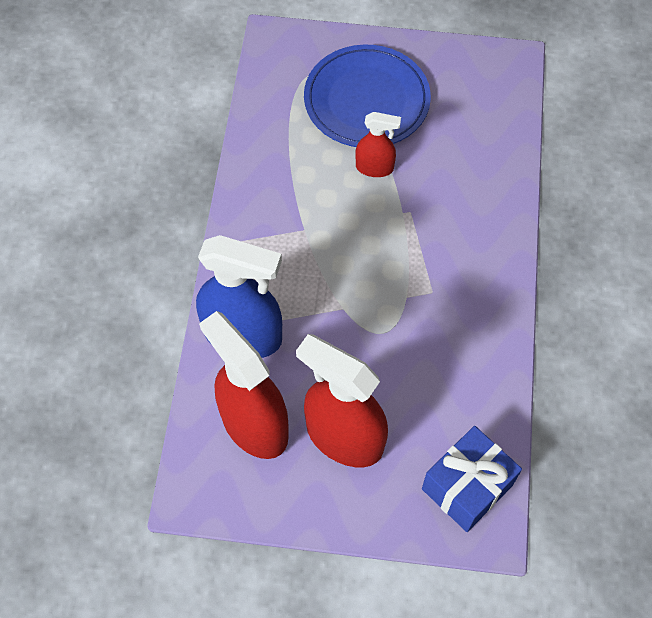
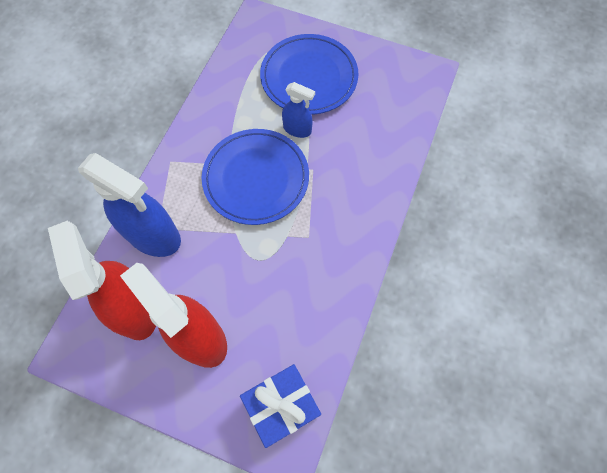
camera: 15 degrees right, 5 degrees up
(344, 238) = (256, 178): none -> blue plate
(374, 168) = (297, 129): red spray bottle -> blue spray bottle

